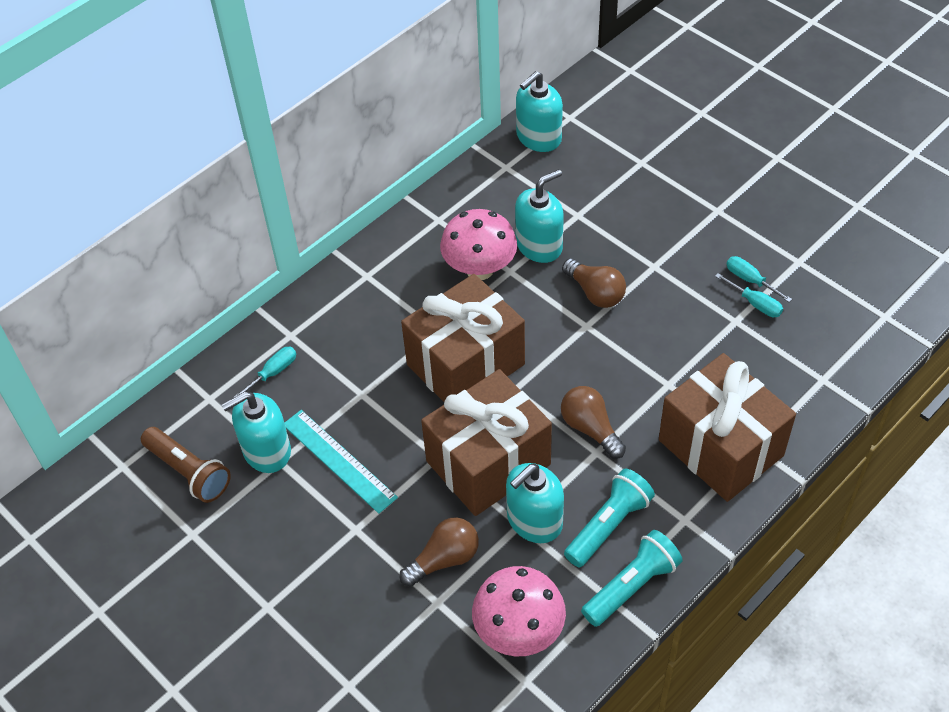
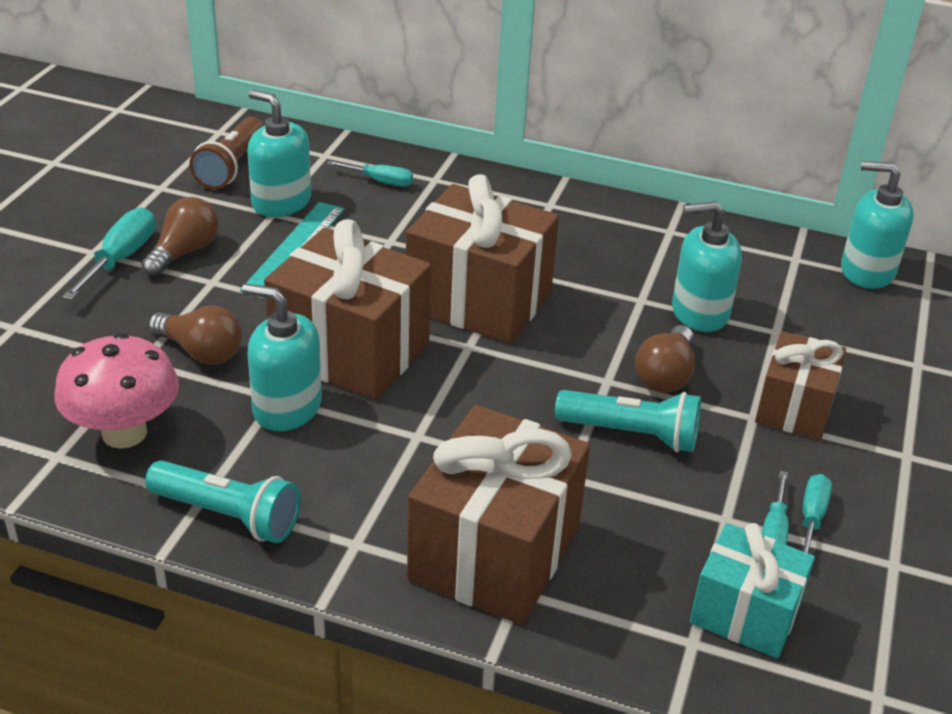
camera: 60 degrees right, 15 degrees down
(289, 588) = (121, 259): none -> turquoise screwdriver
(479, 269) = (624, 277): pink mushroom -> none
(539, 245) = (699, 312): turquoise soap dispenser -> turquoise soap dispenser turned 150 degrees clockwise
(590, 428) = (450, 421): brown light bulb -> brown light bulb (184, 252)
(608, 525) = (310, 473): turquoise flashlight -> turquoise flashlight (631, 434)
(655, 242) = (794, 408): none -> brown gift
(811, 346) = (745, 614): none -> turquoise gift

